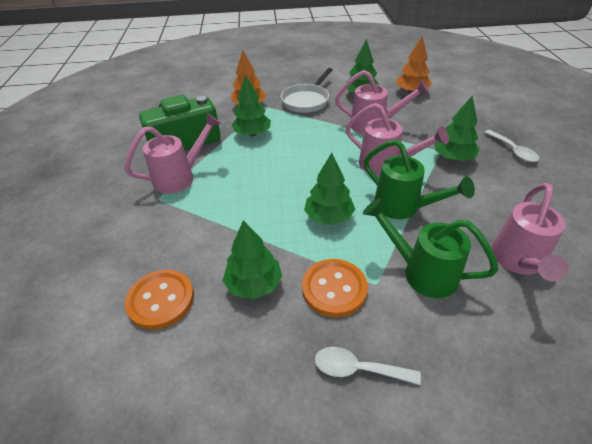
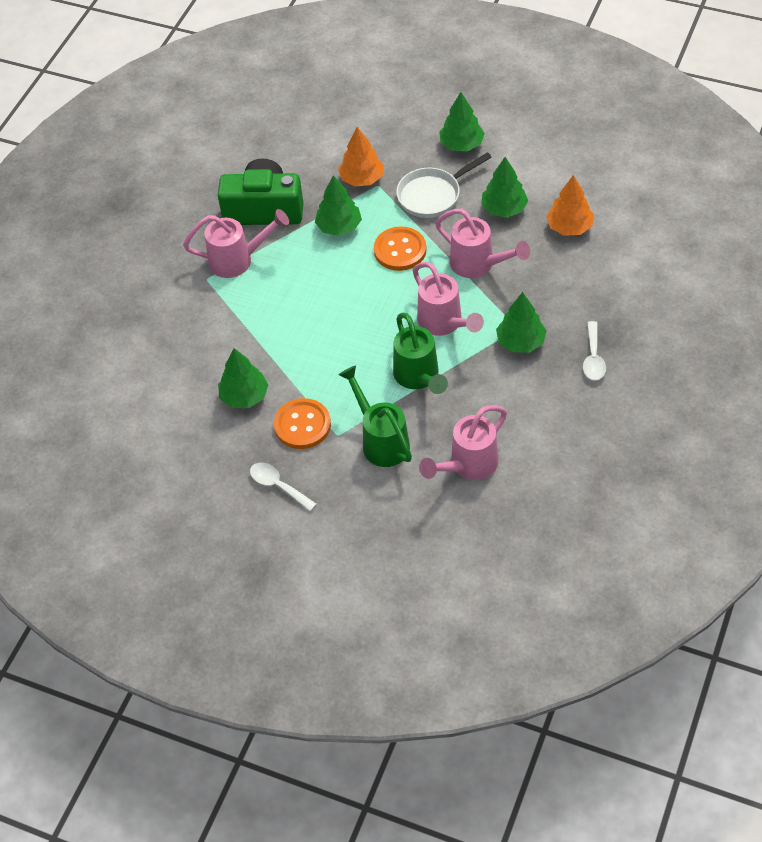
camera: 30 degrees right, 10 degrees up
(161, 300) = (170, 381): orange button -> orange button (400, 250)
(329, 217) = (345, 360): green tree -> green tree (461, 144)

